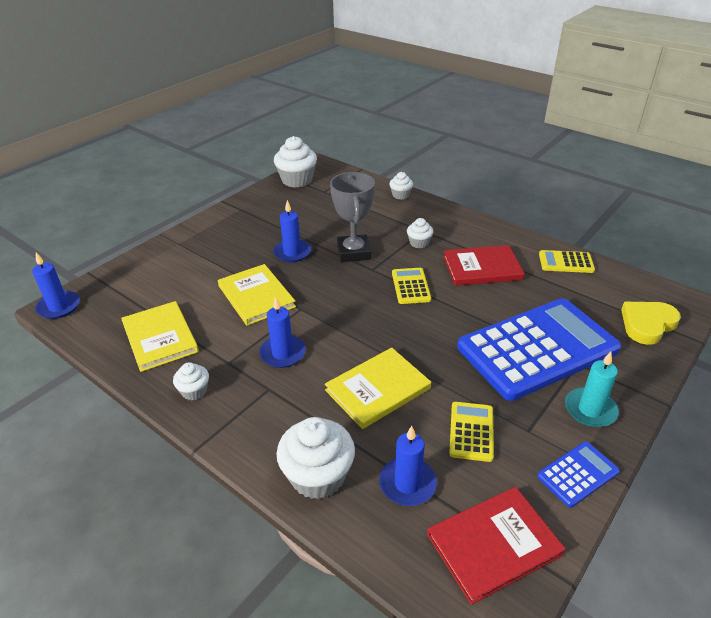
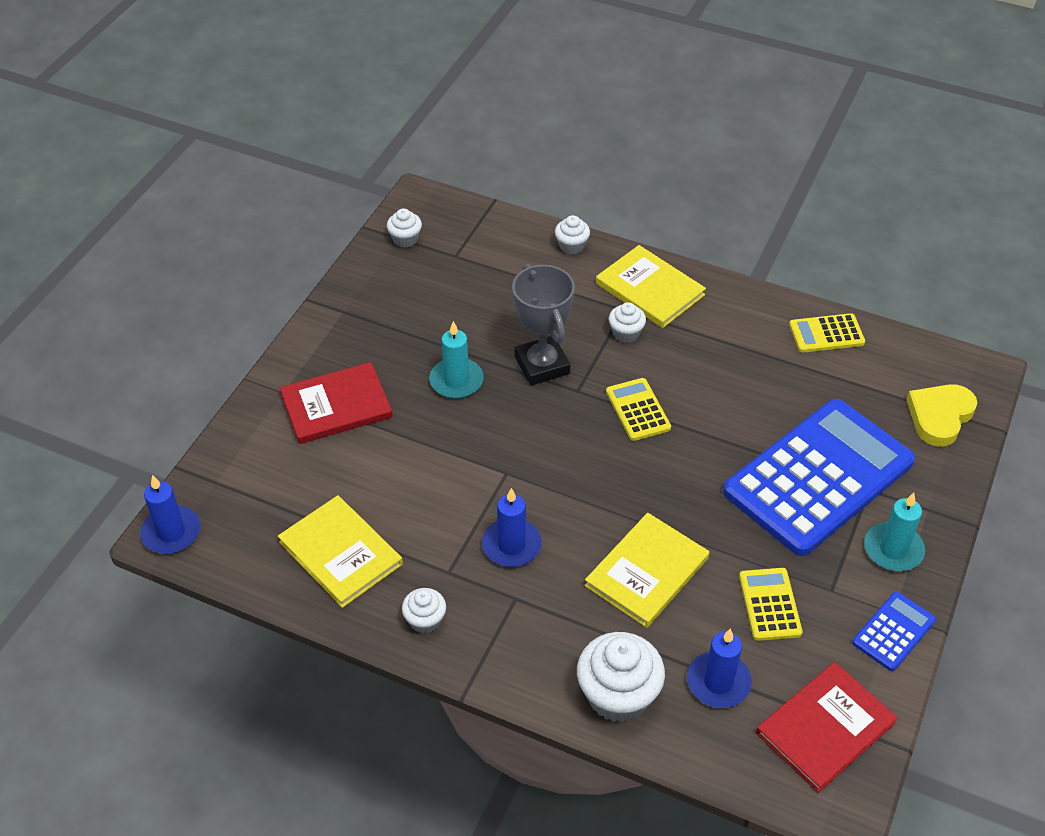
camera: 15 degrees left, 10 degrees up
(256, 296) = (438, 464): yellow book -> yellow book (649, 289)
(292, 253) = (456, 381): blue candle -> turquoise candle
(297, 180) = (405, 239): white cupcake -> white cupcake, size x0.53
(482, 268) = (721, 362): red book -> red book (336, 406)

